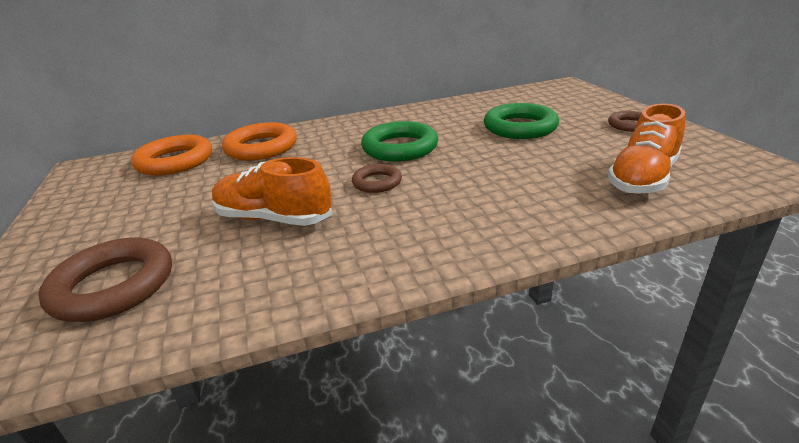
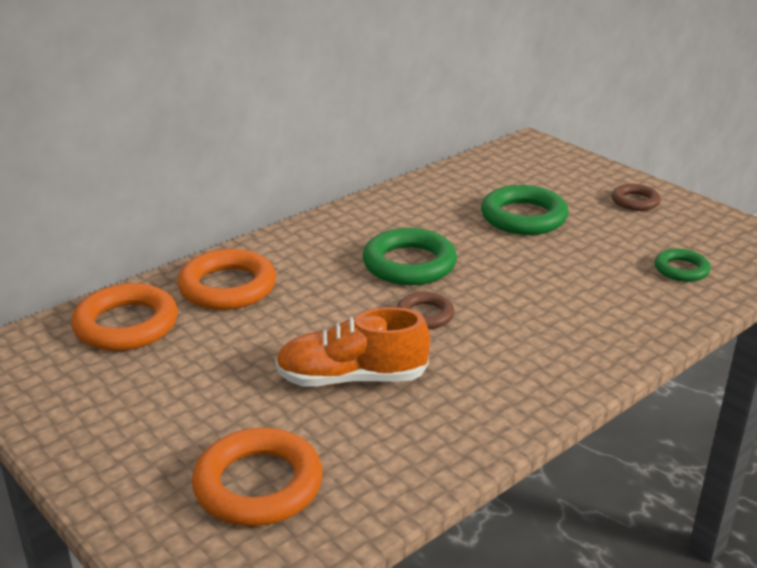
camera: 25 degrees left, 0 degrees up
(113, 286) = (258, 485): brown ring -> orange ring
(642, 178) = (681, 269): orange shoe -> green ring

